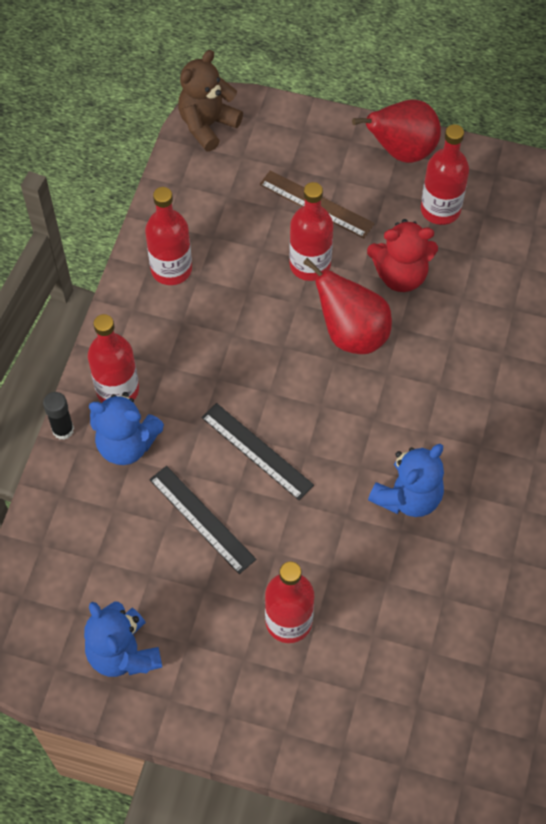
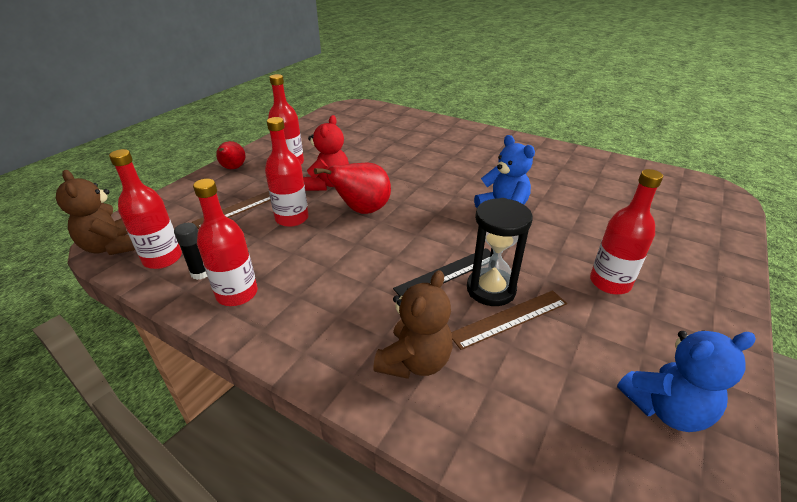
camera: 75 degrees left, 25 degrees down
(63, 430) = (377, 418): black glue stick -> black glue stick (201, 273)
(117, 390) = (348, 357): red bottle -> red bottle (162, 258)
(126, 444) = (414, 361): blue teddy bear -> brown teddy bear
(202, 519) = (509, 318): black ruler -> brown ruler
(242, 497) = (491, 289): none -> black hourglass
(401, 151) = (233, 168): red pear -> red pear, size x0.63

